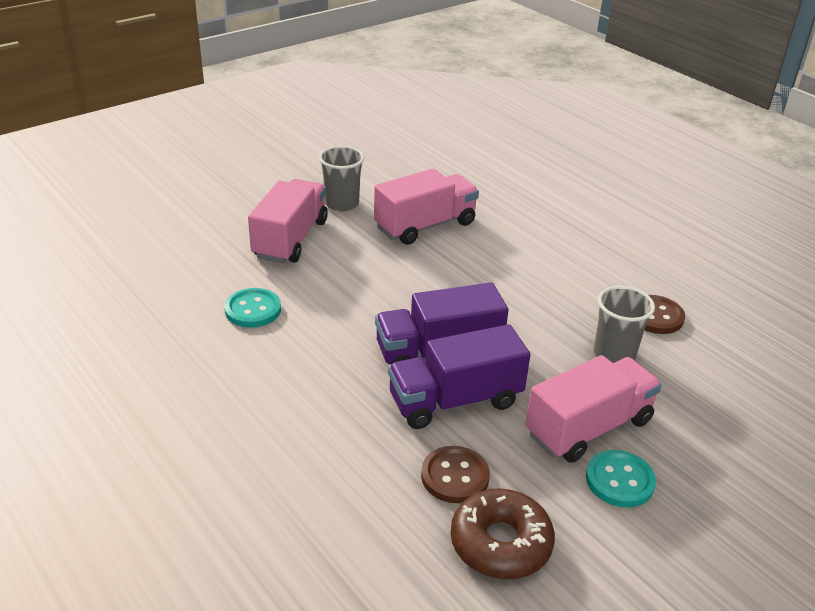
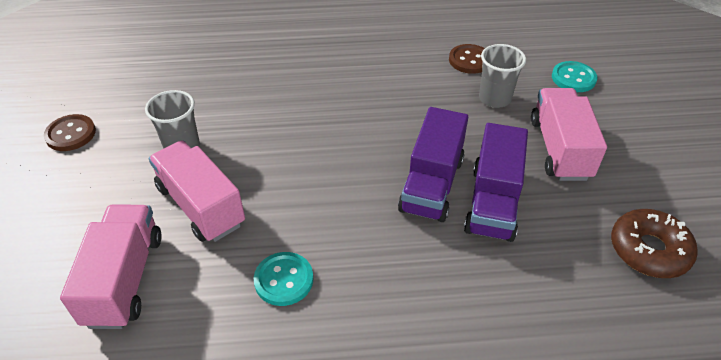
camera: 55 degrees left, 10 degrees up
(425, 226) = (266, 113): pink truck -> pink truck (125, 279)
(455, 476) = (573, 242): brown button -> brown button (71, 134)
(619, 480) = (615, 161): turquoise button -> turquoise button (573, 78)

